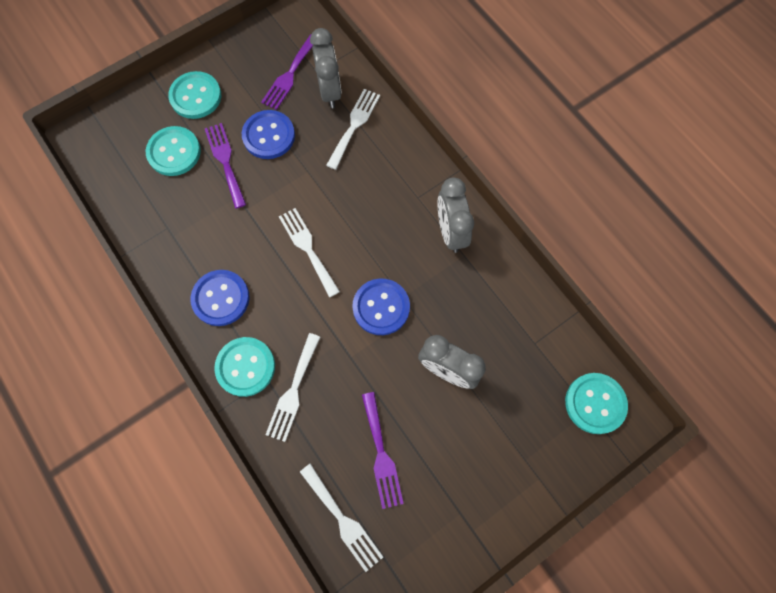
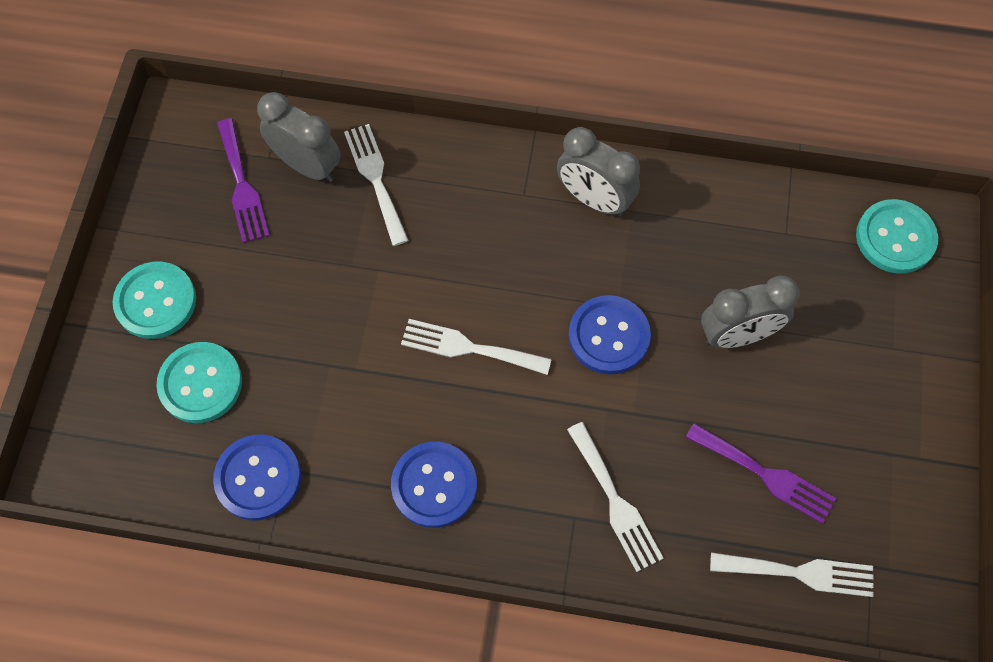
camera: 45 degrees left, 5 degrees down
(225, 161) = (273, 340): purple fork -> none
(245, 367) = (540, 527): turquoise button -> none
(269, 136) = (292, 270): blue button -> blue button (258, 478)

